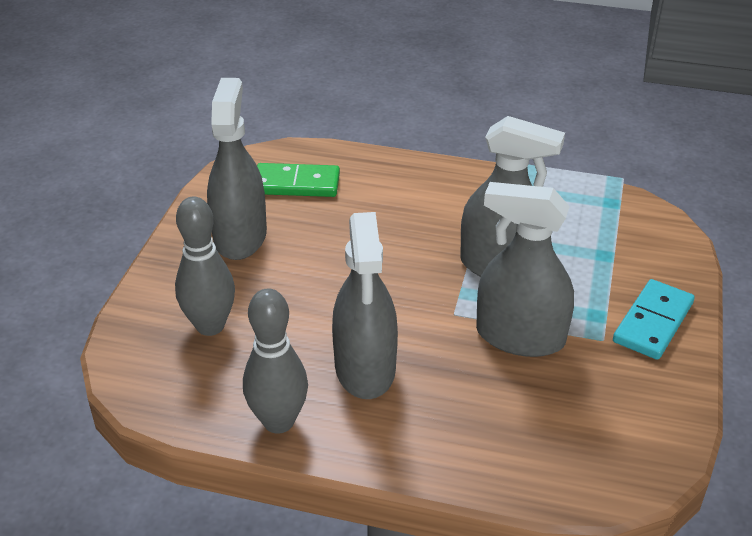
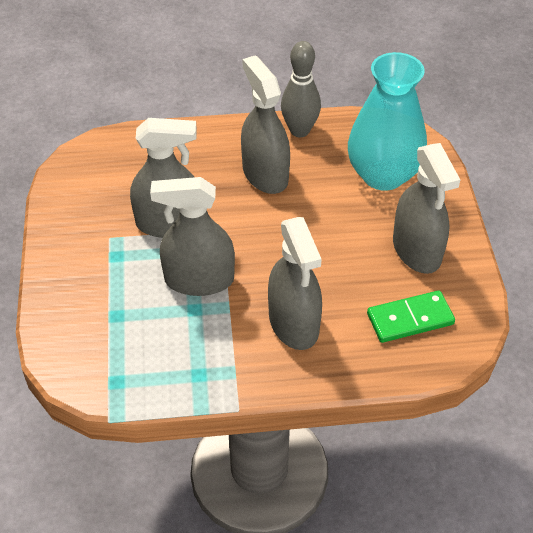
camera: 160 degrees right, 10 degrees up
(210, 326) = (383, 175): grey bowling pin -> turquoise vase
(414, 206) = (294, 323): none -> grey spray bottle
(653, 322) = (73, 261): turquoise domino -> none

